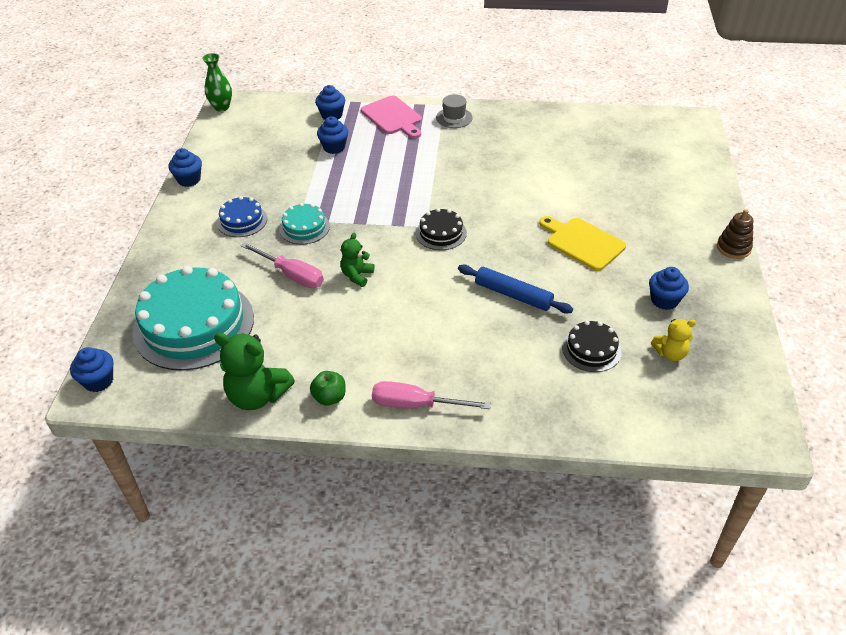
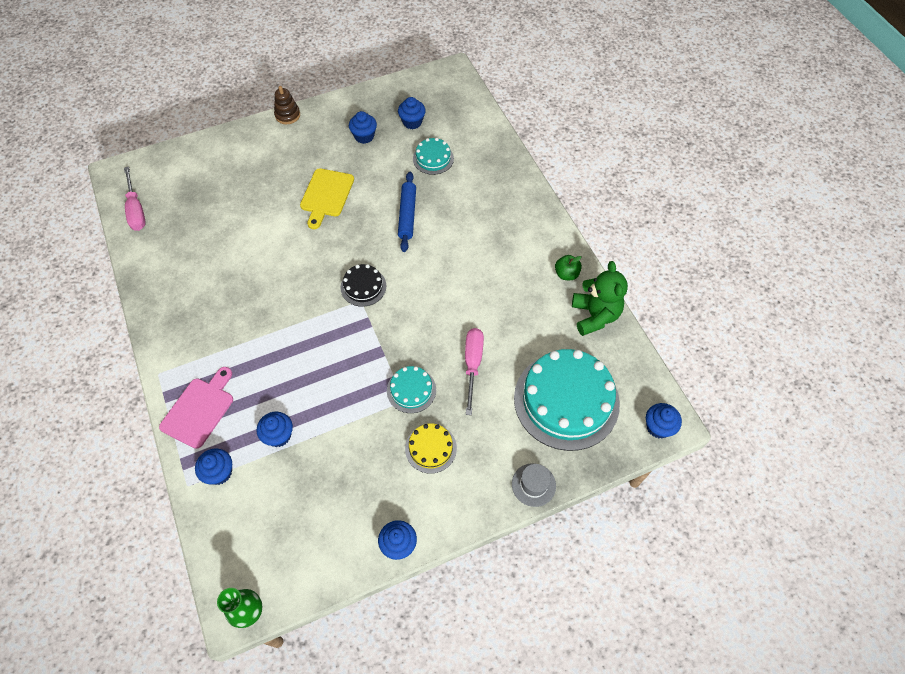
camera: 120 degrees left, 15 degrees up
(242, 220) = (430, 448): blue cake -> yellow cake
(357, 276) = (445, 319): green teddy bear -> none
(416, 405) = (538, 226): pink screwdriver -> pink screwdriver (136, 210)
(454, 118) = (180, 353): grey hat -> grey hat (533, 485)
(591, 349) = (433, 158): black cake -> turquoise cake
(670, 353) = (412, 122): yellow teddy bear -> blue cupcake

